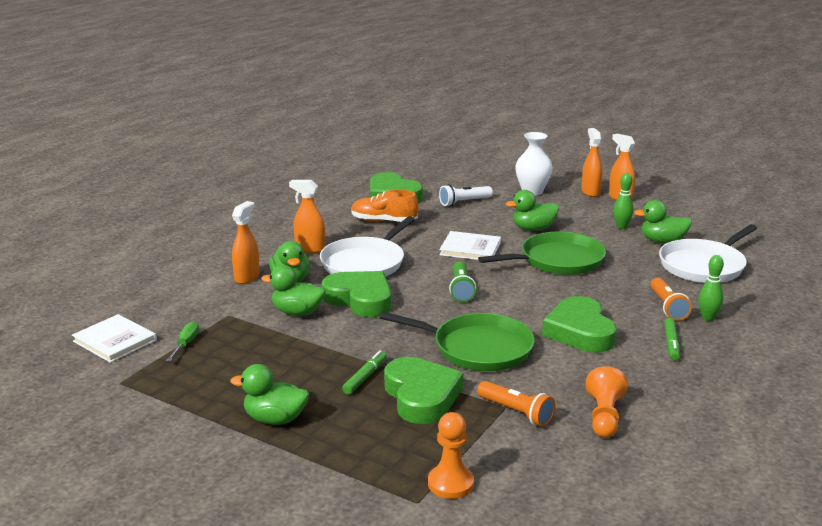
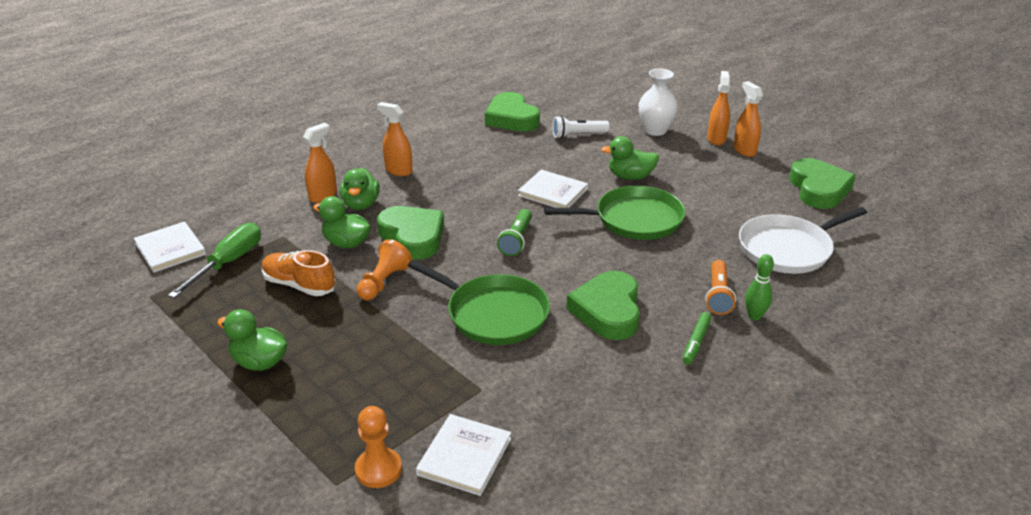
camera: 15 degrees right, 10 degrees up
(186, 344) = (228, 263): green screwdriver -> green screwdriver, size x1.85
(365, 263) = (441, 195): white pan -> none
(365, 377) = (367, 329): green marker -> none
(384, 221) = (486, 148): orange shoe -> orange shoe (299, 285)
(421, 396) = (407, 361): green heart -> green heart (818, 189)
(516, 412) = (489, 398): orange flashlight -> none
(524, 460) = (464, 456): none -> white book
(604, 416) = (574, 420): orange pawn -> orange pawn (384, 282)
(621, 227) = (725, 187): green bowling pin -> none
(662, 241) = (759, 211): green duck -> none

